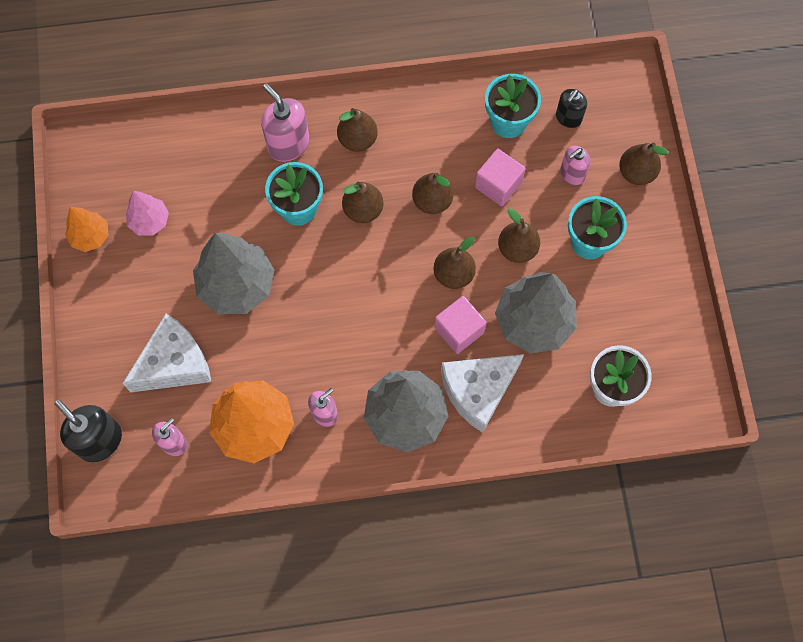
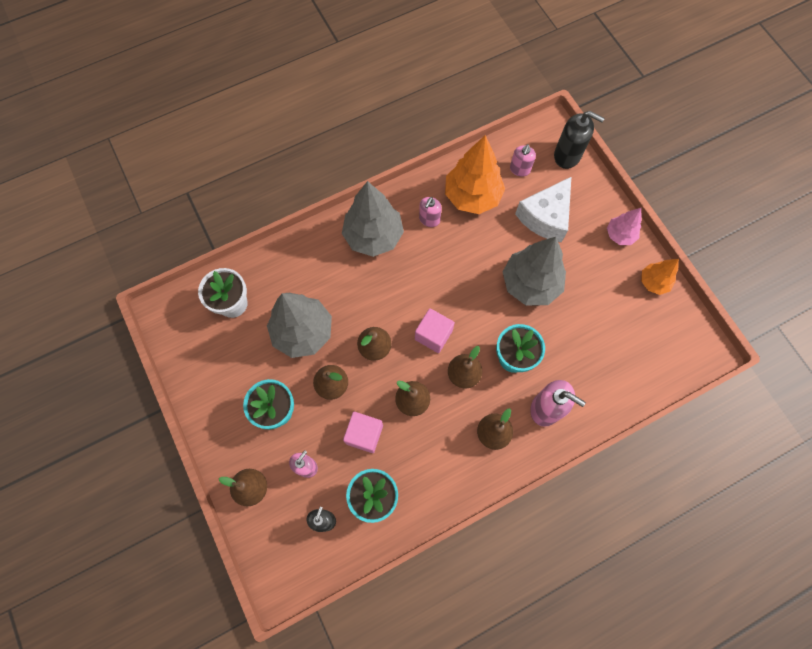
camera: 160 degrees right, 0 degrees up
(149, 221) = (618, 308): pink tree -> pink tree (620, 235)
(459, 330) = (356, 307): pink cube -> pink cube (433, 335)
(478, 391) = (328, 269): white cheese -> none

